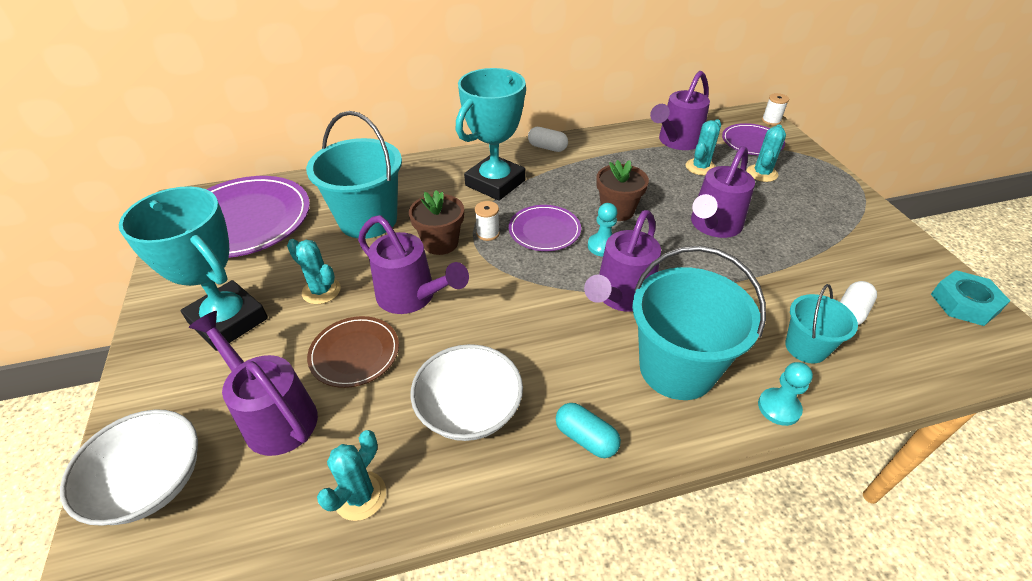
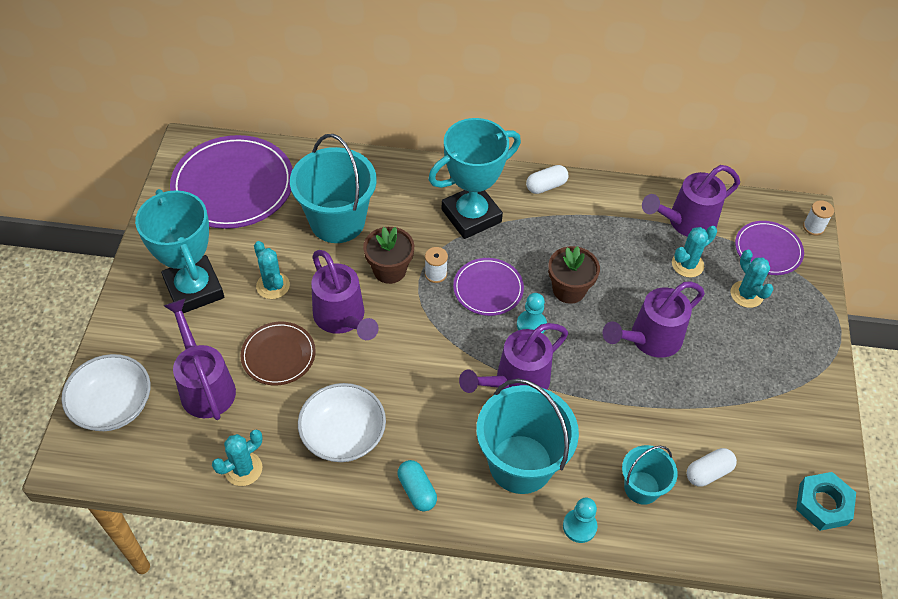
camera: 20 degrees right, 10 degrees up
(547, 147) = (546, 186): white capsule -> white capsule turned 75 degrees counterclockwise
(762, 173) = (746, 294): turquoise cactus -> turquoise cactus turned 75 degrees counterclockwise

